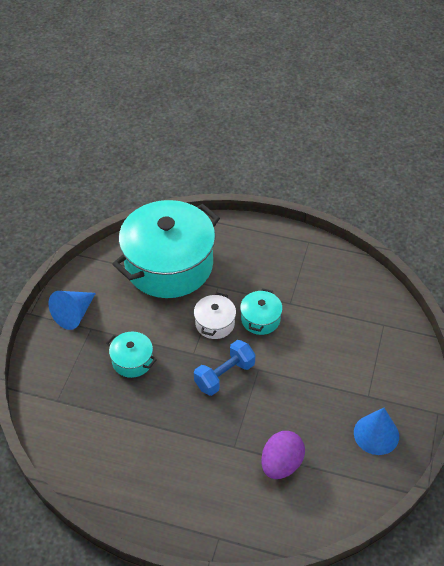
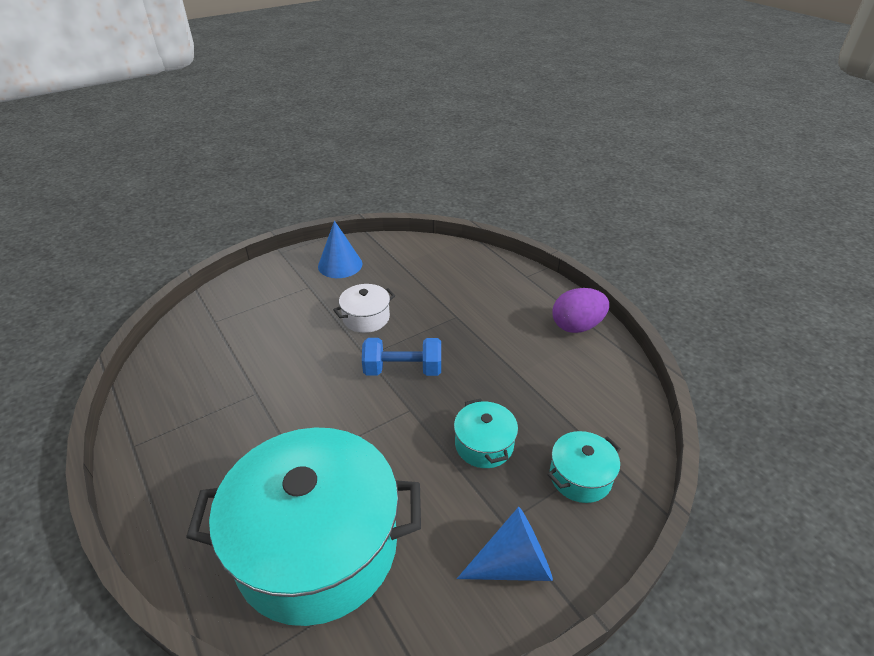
camera: 140 degrees left, 10 degrees down
(215, 323) = (353, 424): white pot -> white pot (366, 318)
(260, 319) = (304, 397): turquoise pot -> turquoise pot (580, 477)
(281, 464) = (432, 287): purple egg -> purple egg (576, 326)

